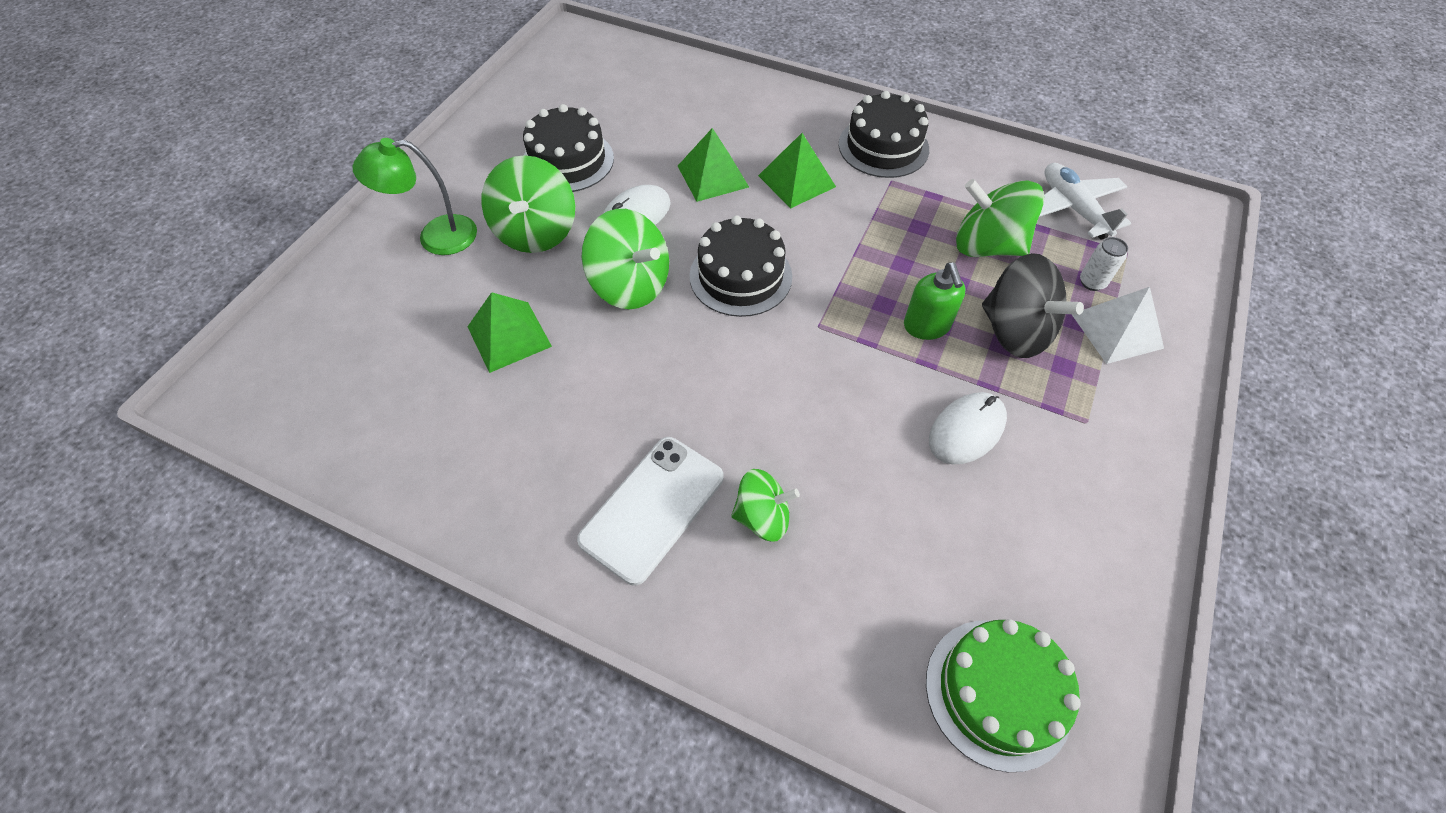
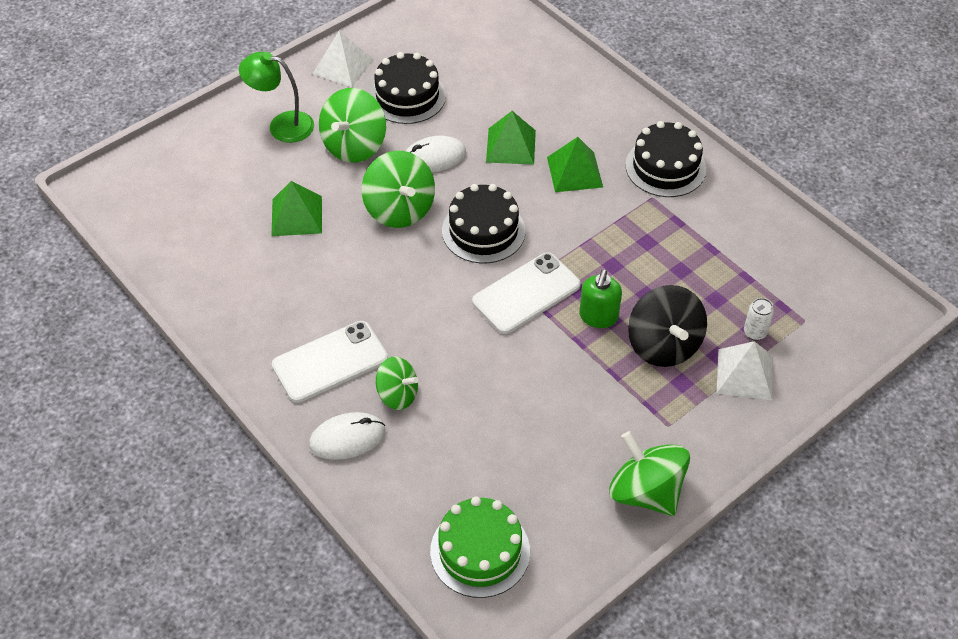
camera: 25 degrees right, 5 degrees down
(476, 151) = (343, 66): none -> white pyramid
(833, 329) = (526, 293): none -> white phone
(966, 430) = (575, 396): white mouse -> white mouse (347, 438)
(987, 246) = (691, 275): green spinning top -> green spinning top (645, 492)
(1073, 208) = (787, 271): white plane -> none

